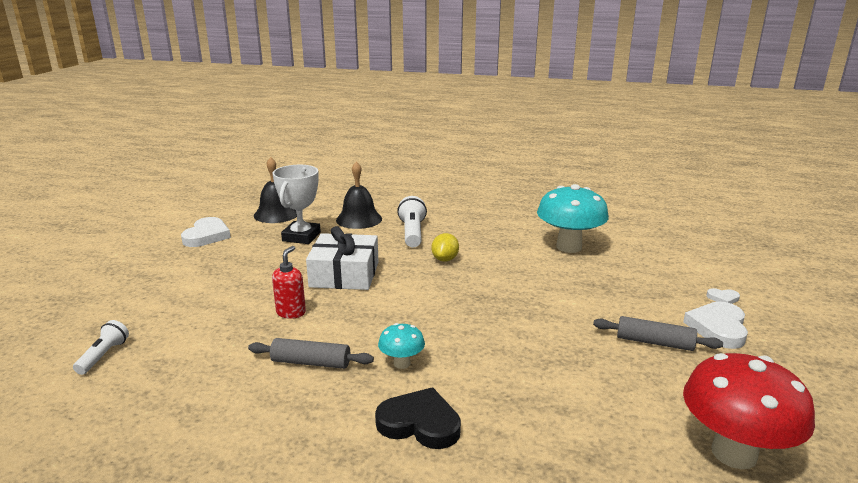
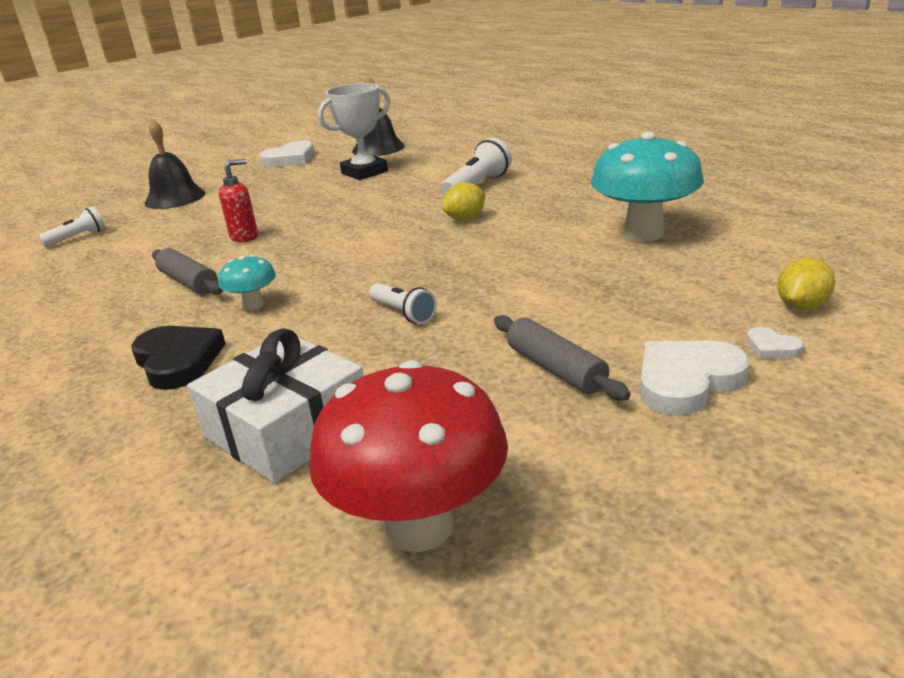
camera: 40 degrees right, 5 degrees up
(344, 274) = (343, 213): white gift -> white gift (287, 428)
(359, 219) = (446, 164): black bell -> black bell (175, 198)
(517, 336) = (403, 313): none -> white flashlight
(702, 272) = (801, 306): none -> yellow lemon

